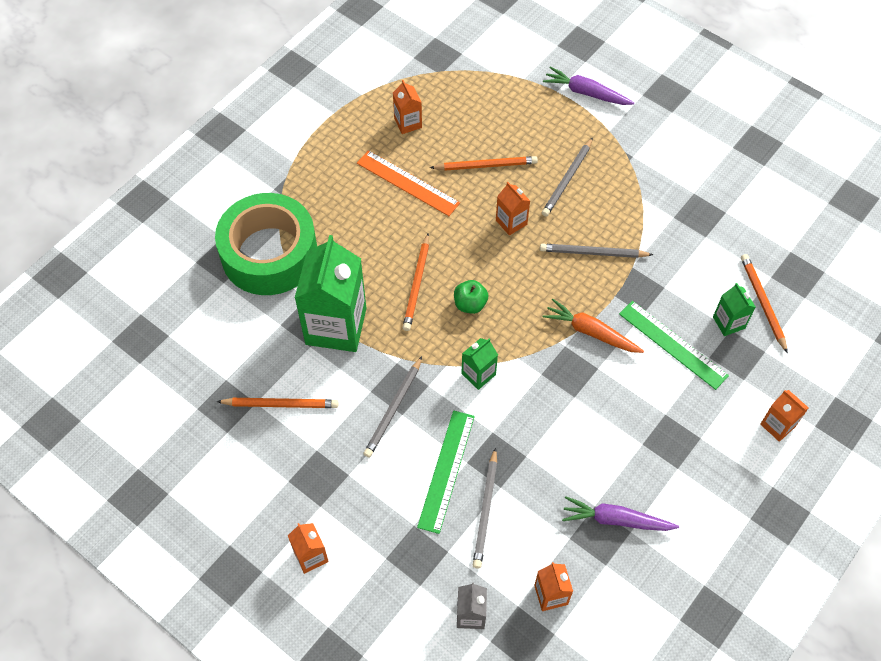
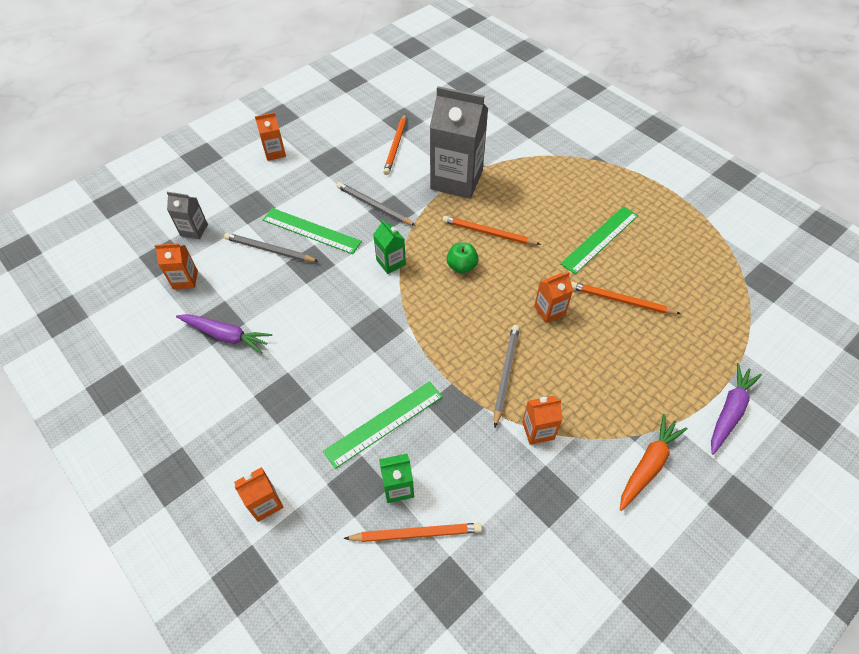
camera: 100 degrees right, 5 degrees down
(269, 254) = (530, 148): green tape -> none
(336, 326) = (456, 180): green carton -> grey carton
(408, 123) = (673, 247): orange carton -> orange carton (538, 430)
(408, 183) = (600, 239): orange ruler -> green ruler
(486, 165) = (621, 301): orange pencil -> orange pencil turned 105 degrees clockwise
(567, 179) = (602, 368): grey pencil -> none
(591, 332) = (414, 353): orange carrot -> orange carrot (648, 465)
(616, 520) = (226, 336): purple carrot -> purple carrot turned 90 degrees clockwise

